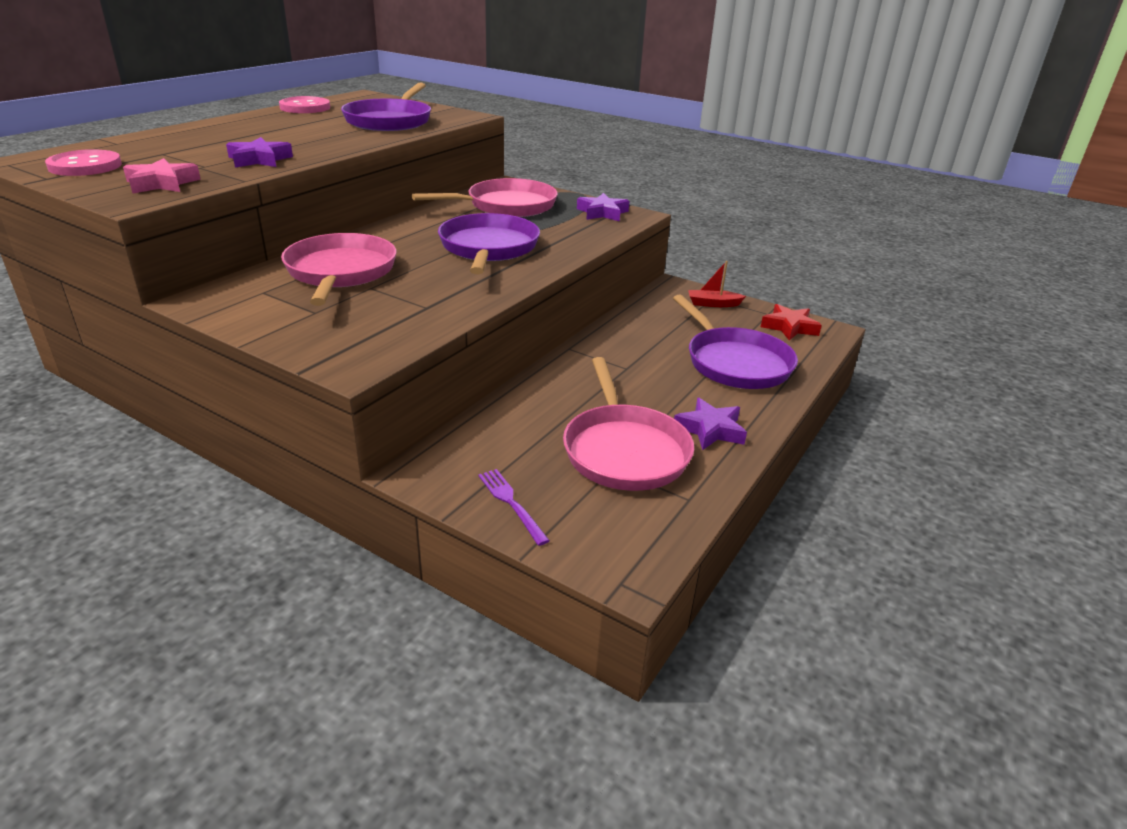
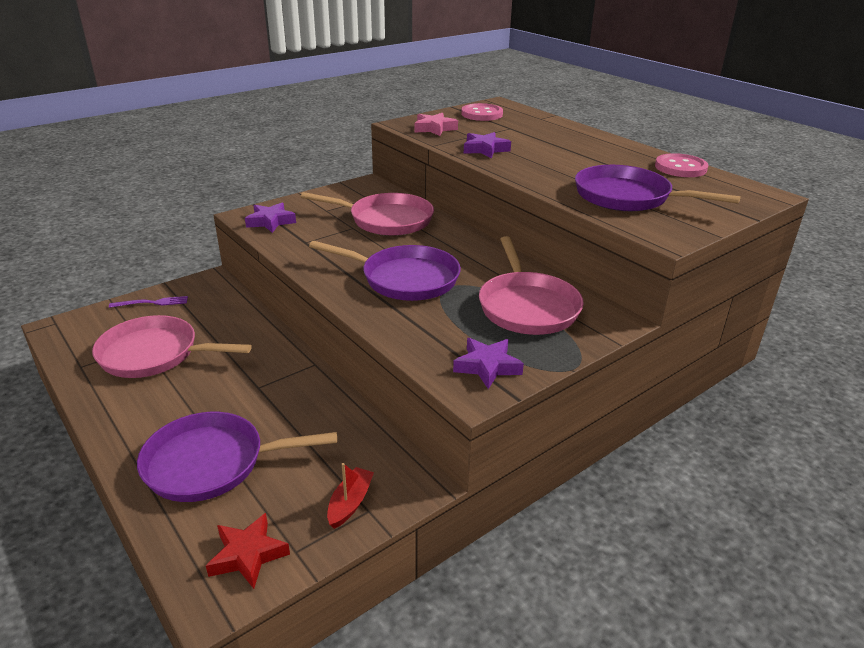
camera: 110 degrees right, 0 degrees up
(710, 430) = (133, 403): purple star -> purple star (270, 222)

